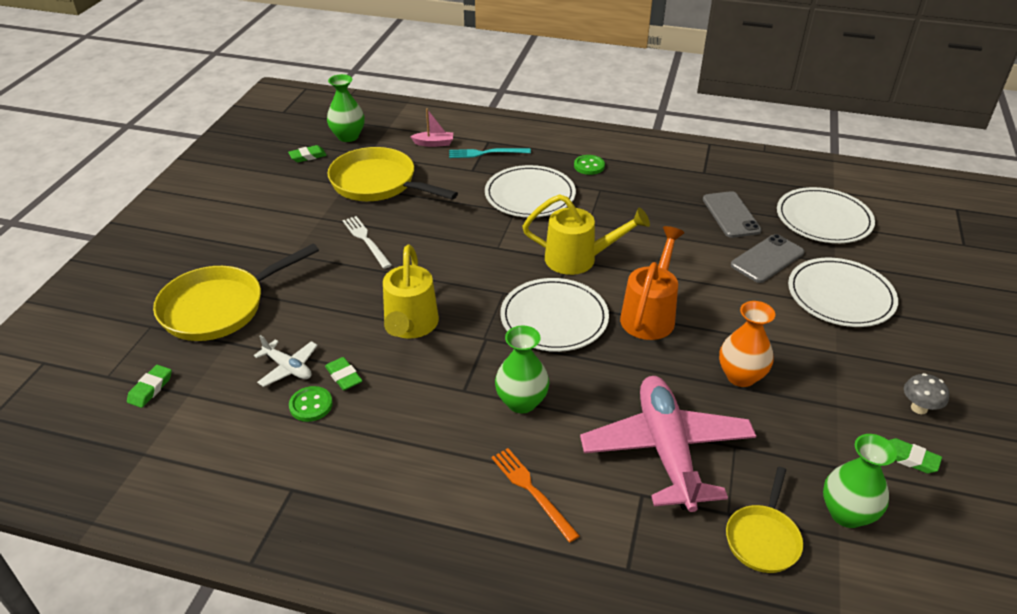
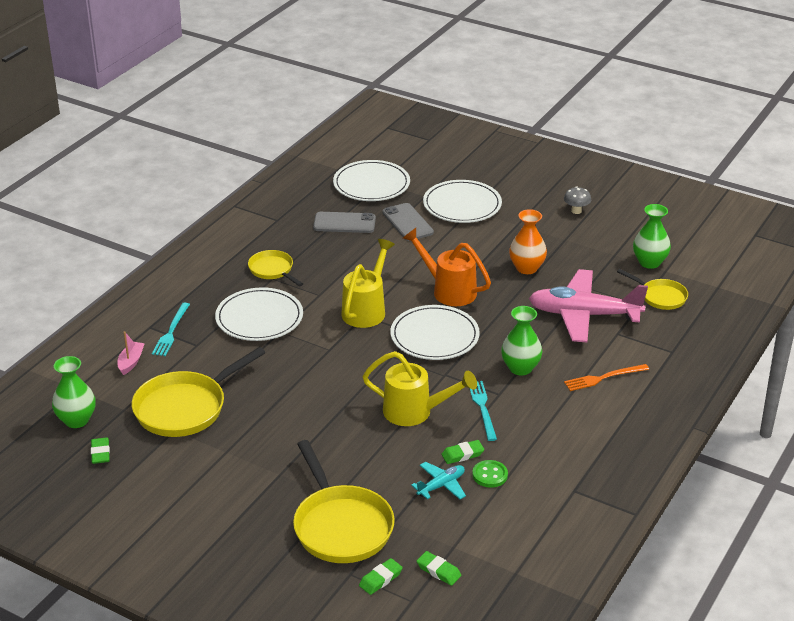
camera: 75 degrees left, 5 degrees down
(288, 368) = (441, 485): white plane -> turquoise plane
(366, 240) = (280, 425): white fork -> none
(432, 380) = (482, 408): none -> turquoise fork
(589, 166) = (231, 276): green button -> none
(614, 187) = (273, 270): none -> yellow pan
(909, 458) = (615, 228): green eraser -> green eraser (380, 579)

